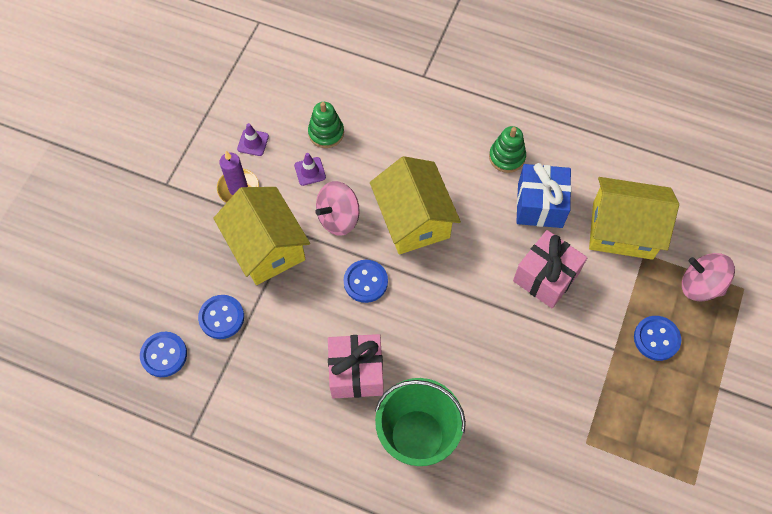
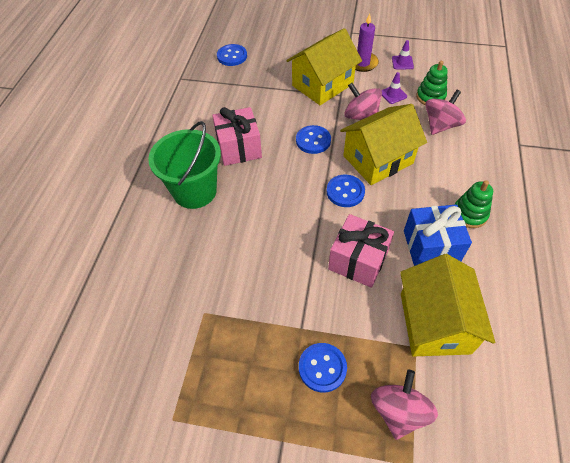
camera: 80 degrees right, 10 degrees down
(221, 317) = (264, 75): blue button -> blue button (345, 192)
(376, 139) = (440, 125): none -> pink spinning top

